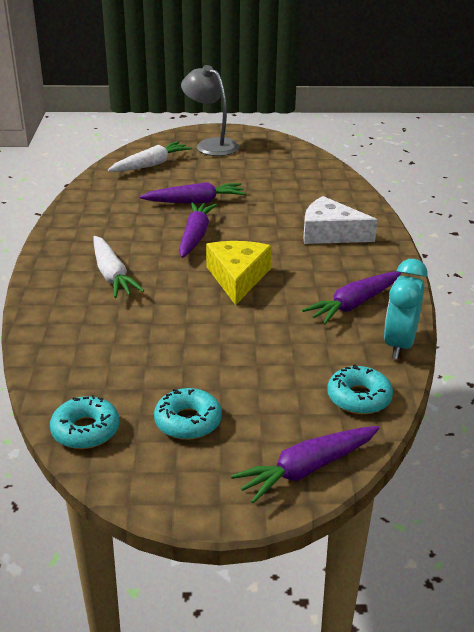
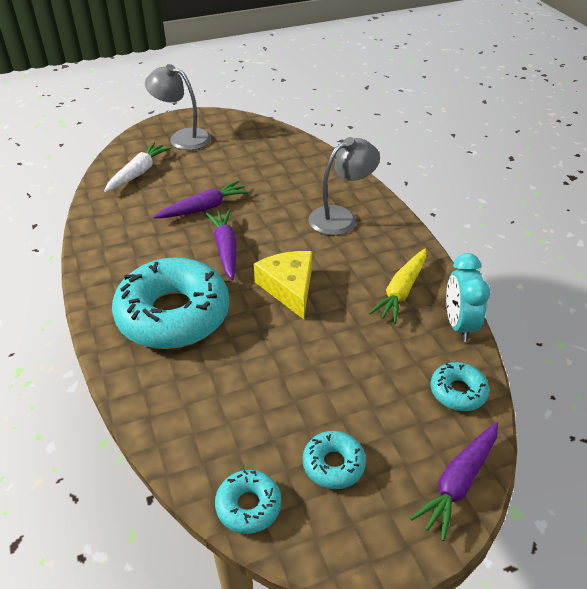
camera: 20 degrees left, 10 degrees up
(112, 275) = (173, 314): white carrot -> turquoise donut
(330, 233) = (341, 217): white cheese -> grey lamp
(354, 304) = (401, 291): purple carrot -> yellow carrot

